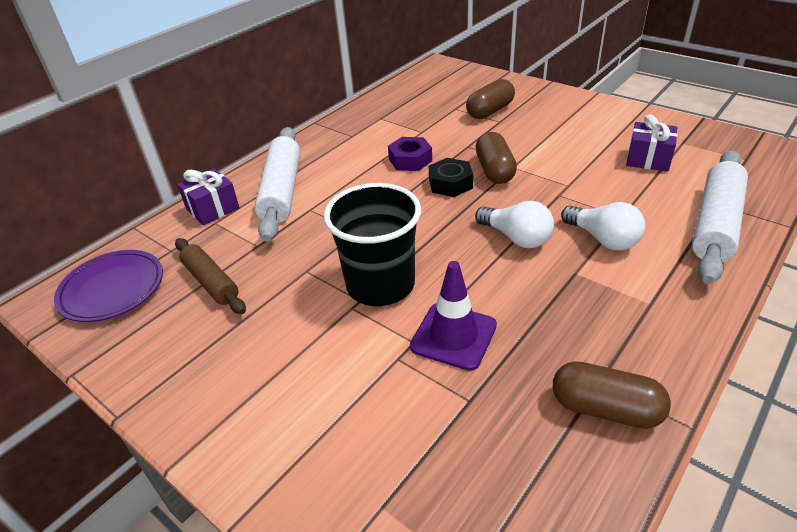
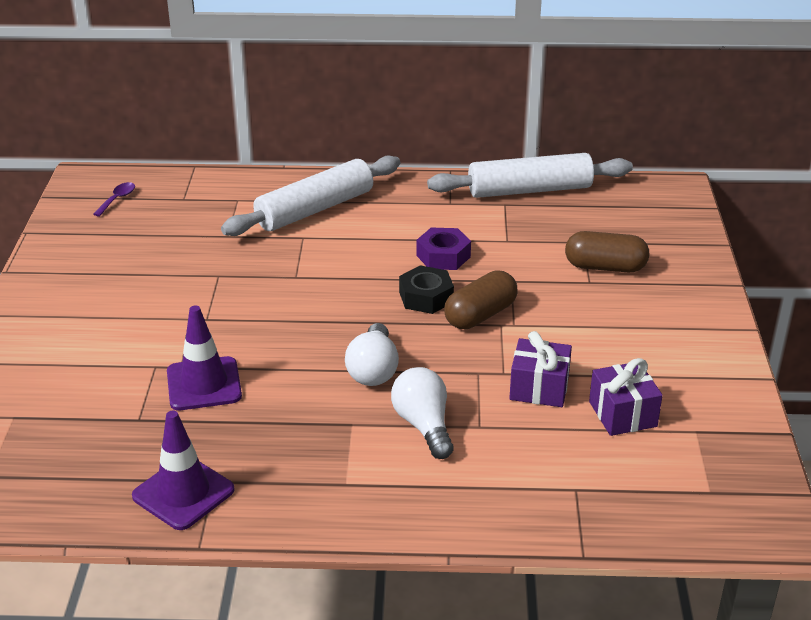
camera: 50 degrees right, 5 degrees down
(112, 289) = (117, 199): purple plate -> purple spoon
(211, 282) = (164, 237): brown rolling pin -> none
(213, 209) = (254, 189): purple gift -> purple gift (539, 388)
(380, 285) = (234, 320): black cup -> none
(603, 239) = (424, 425): white light bulb -> white light bulb turned 150 degrees clockwise
(605, 409) = (183, 493): brown capsule -> purple traffic cone
(715, 224) = (529, 497): white rolling pin -> white rolling pin (529, 190)

